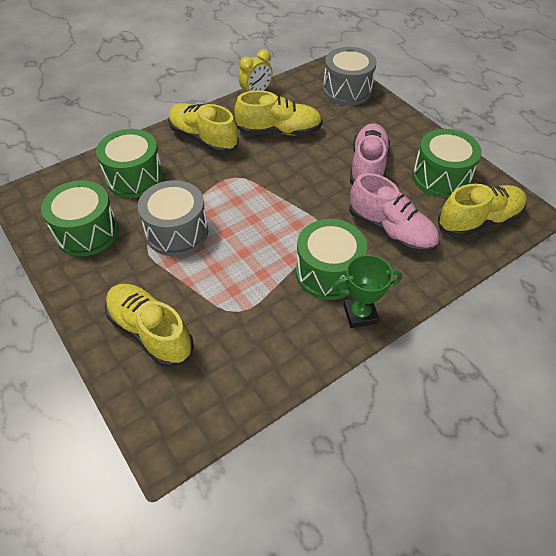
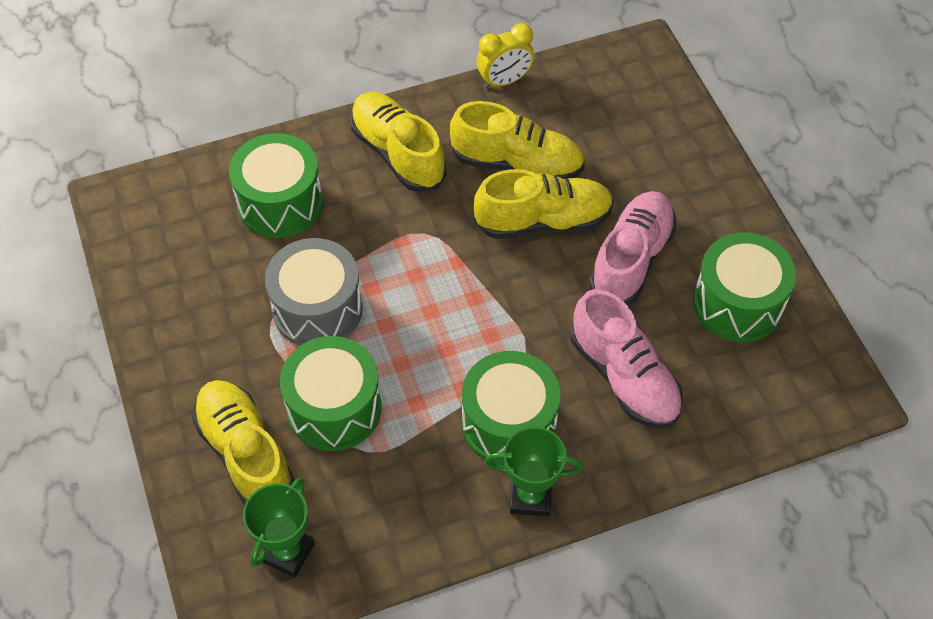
camera: 15 degrees right, 5 degrees up
(87, 232) = (195, 281): green drum -> green drum (334, 408)
(200, 392) = (287, 552): none -> green trophy
(347, 90) = (653, 105): grey drum -> none
(479, 221) = (763, 392): yellow shoe -> yellow shoe (543, 221)

